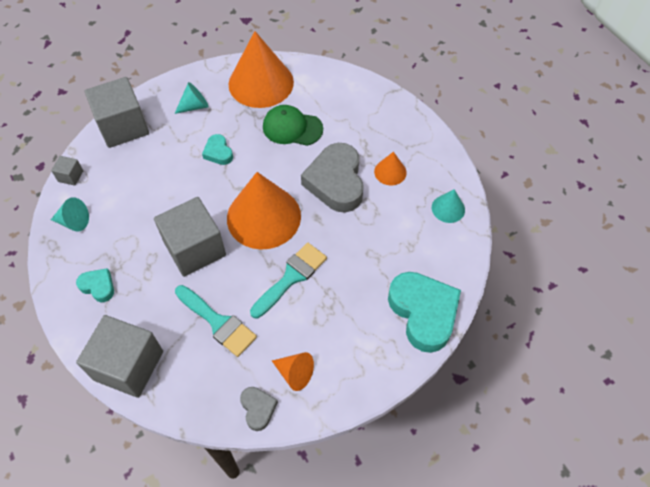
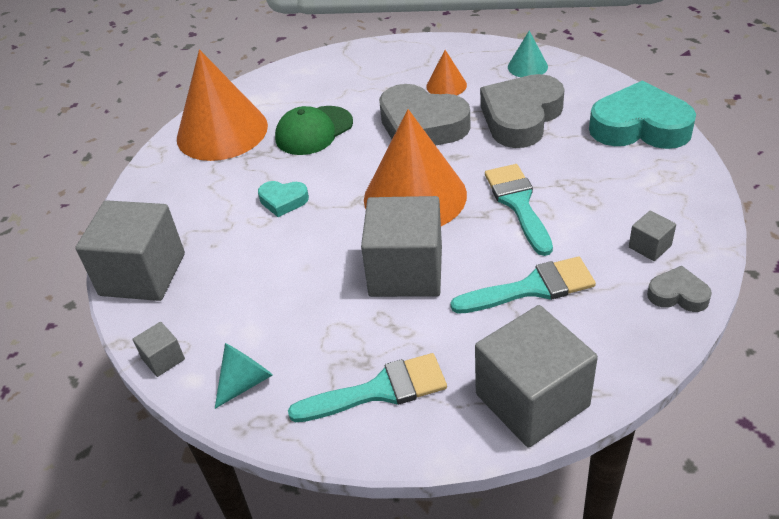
camera: 50 degrees left, 15 degrees down
(98, 286) = (379, 391): turquoise heart -> turquoise brush
(194, 106) = (189, 197): turquoise cone -> none
(295, 373) = (649, 246): orange cone -> grey cube
(384, 234) = (521, 117): none -> grey heart

